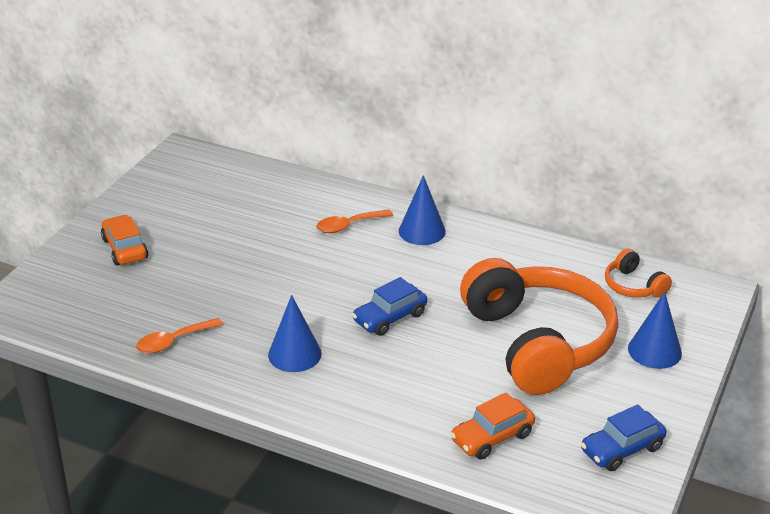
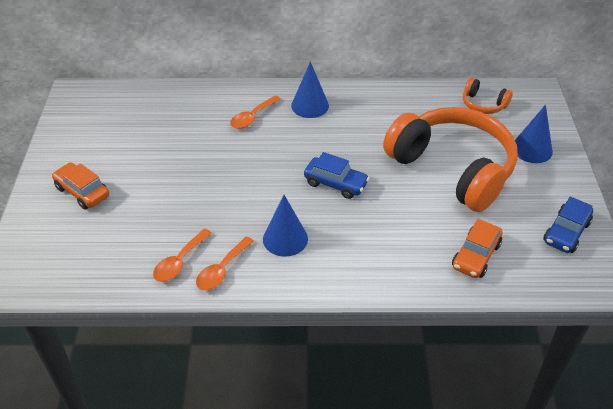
camera: 25 degrees left, 10 degrees up
(209, 362) = (222, 270): none -> orange spoon
(390, 317) = (335, 183): blue car -> blue car turned 90 degrees counterclockwise

